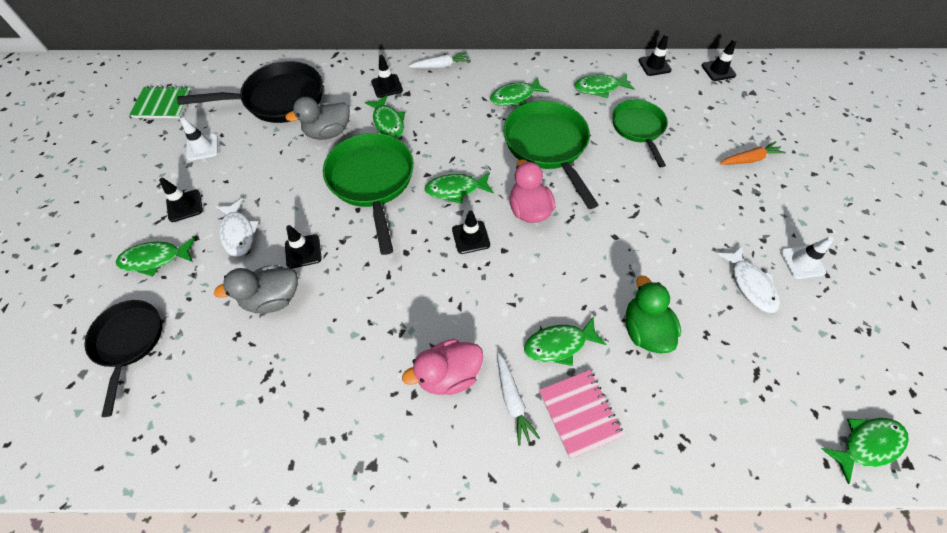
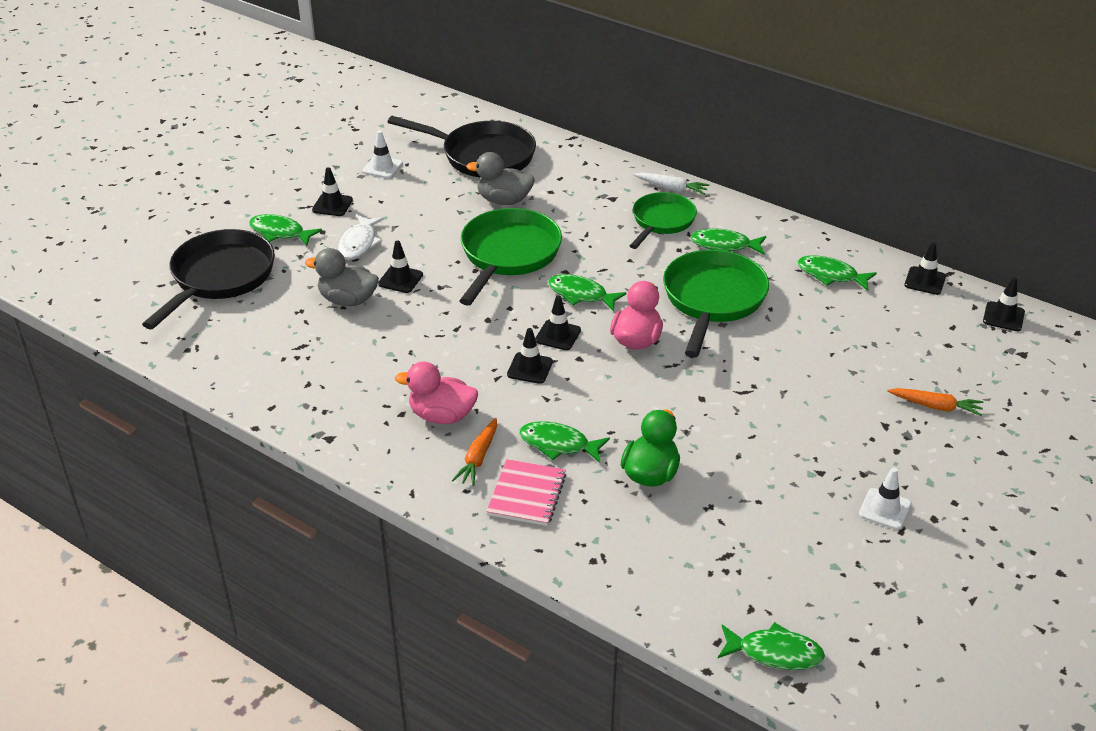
camera: 35 degrees right, 20 degrees down
(129, 341) = (219, 277): black pan -> black pan, size x1.53
(163, 104) = (377, 120): green notebook -> none
(387, 86) = (598, 184): black traffic cone -> black traffic cone (530, 368)
(388, 123) = (569, 215): green fish -> none
(512, 400) = (478, 458): white carrot -> orange carrot
(638, 128) = (834, 327): green pan -> green pan (661, 221)
(750, 284) = (802, 497): white fish -> none

